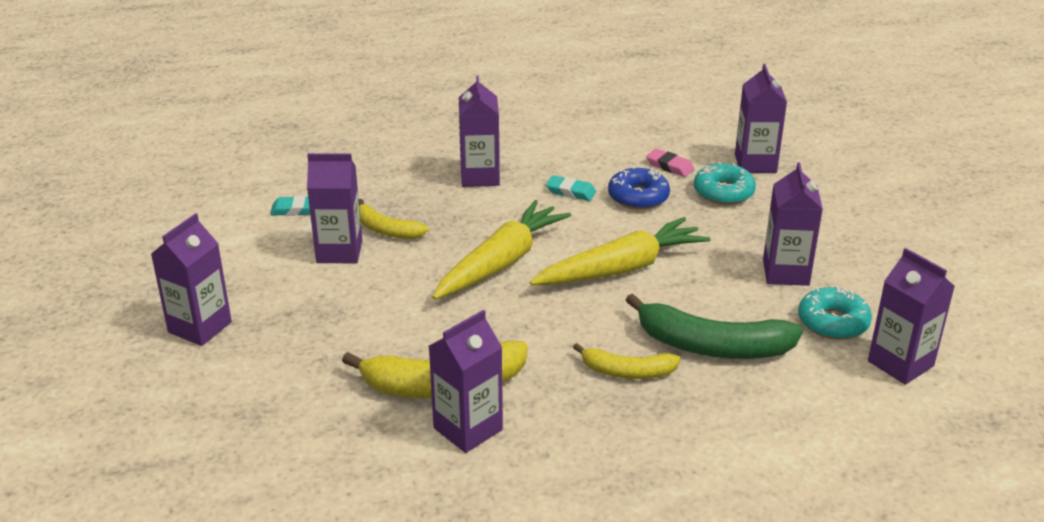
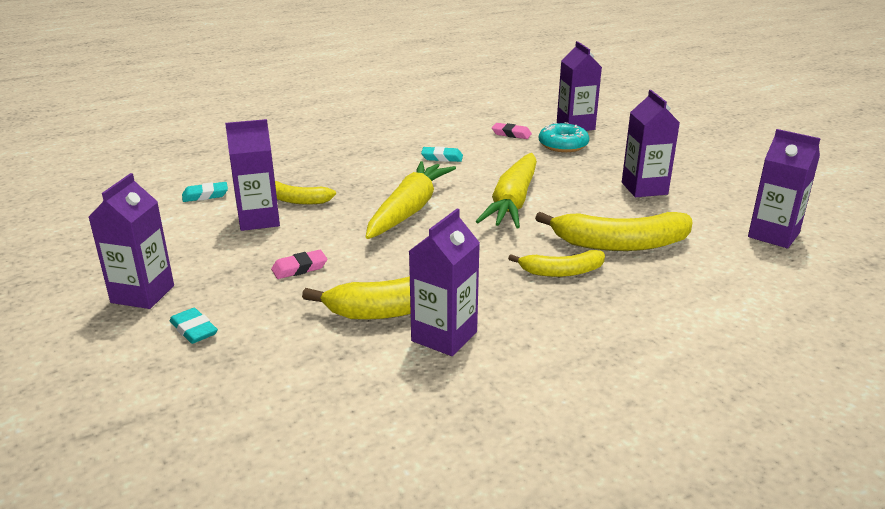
camera: 15 degrees left, 5 degrees down
(235, 377) = (194, 330): none -> turquoise eraser
(358, 321) = (299, 268): none -> pink eraser
(480, 176) = (360, 156): purple carton -> none
(621, 269) = (513, 202): yellow carrot -> yellow carrot turned 150 degrees clockwise
(638, 197) = (498, 155): blue donut -> none
(712, 346) = (620, 244): green banana -> yellow banana
(833, 322) = (703, 215): turquoise donut -> none

